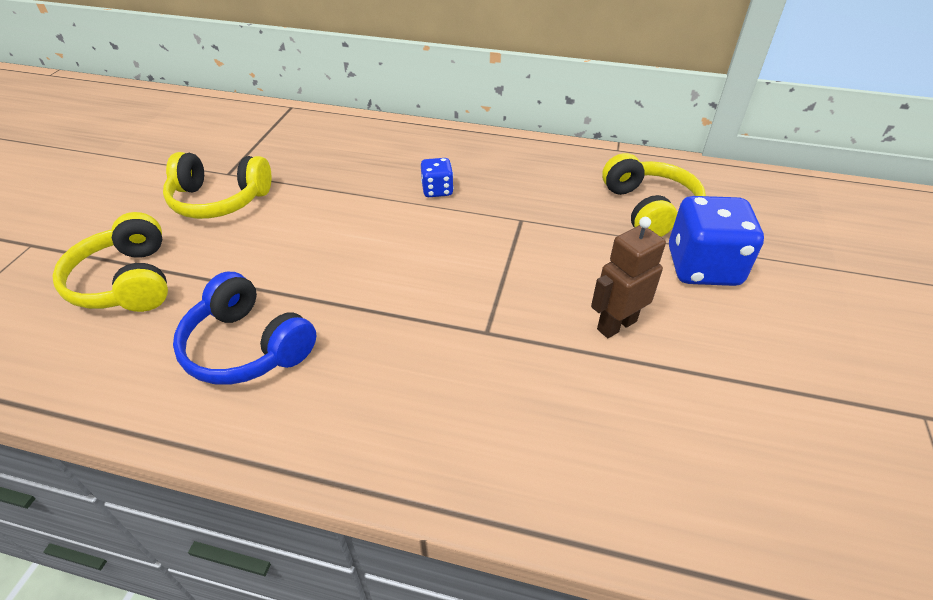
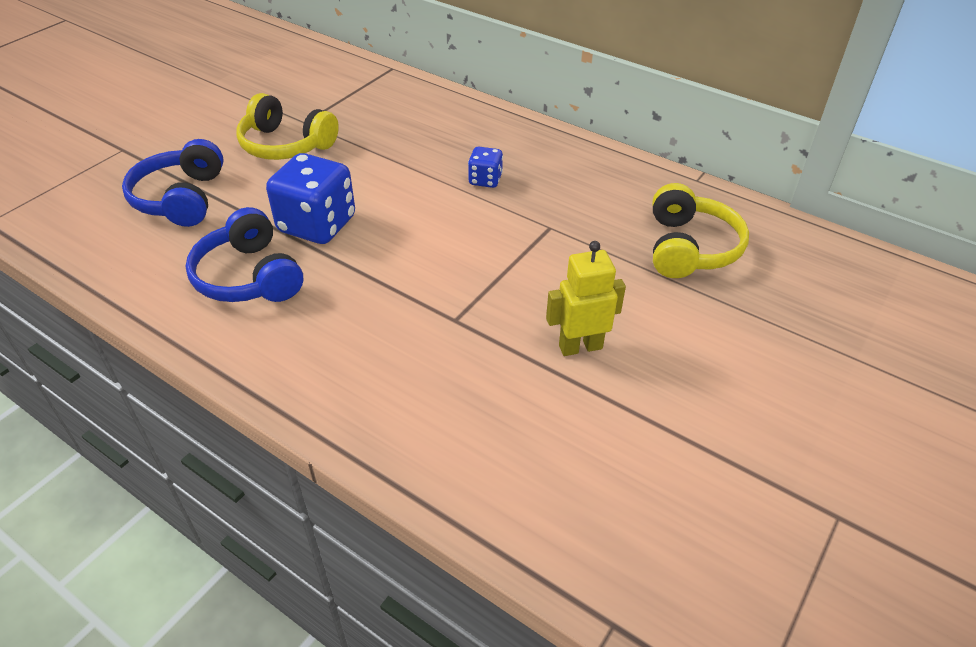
camera: 20 degrees right, 0 degrees up
(127, 282) = (181, 198): yellow headphones -> blue headphones
(616, 325) = (580, 347): brown robot -> yellow robot
(703, 267) = (706, 318): blue dice -> blue dice (317, 225)

